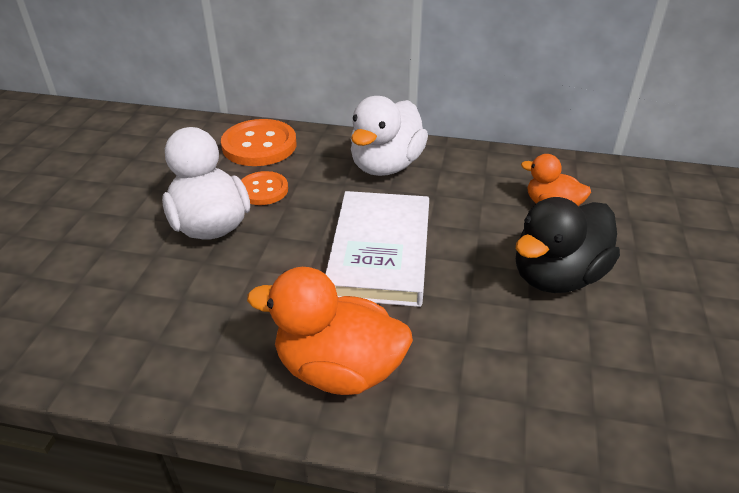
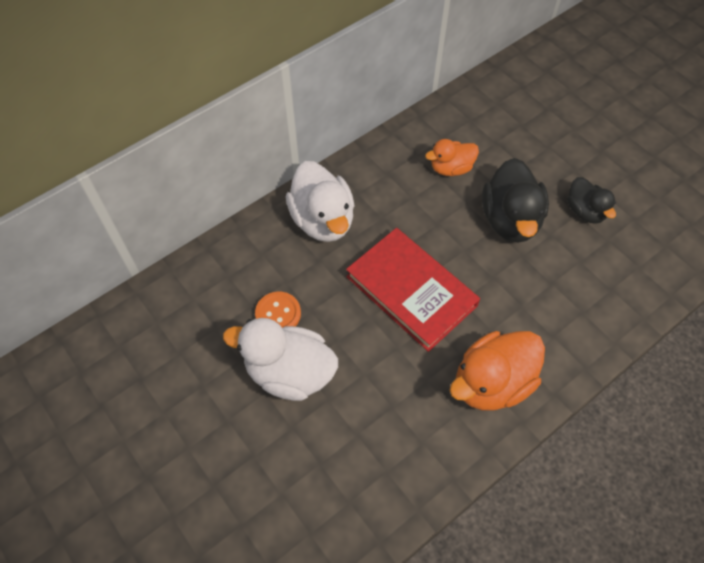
camera: 50 degrees left, 20 degrees up
(259, 145) = (214, 280): orange button -> none
(380, 252) = (411, 291): white book -> red book
(661, 330) = (585, 211): none -> black duck

